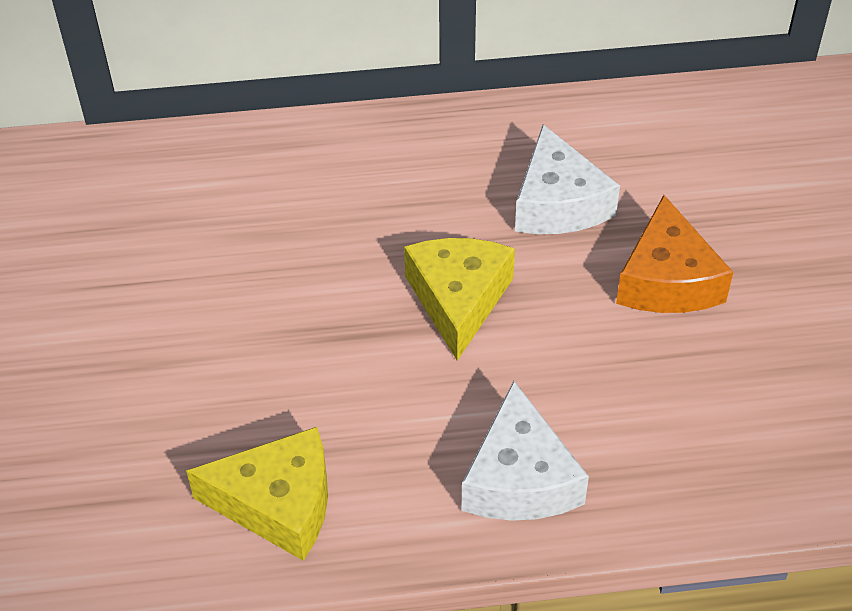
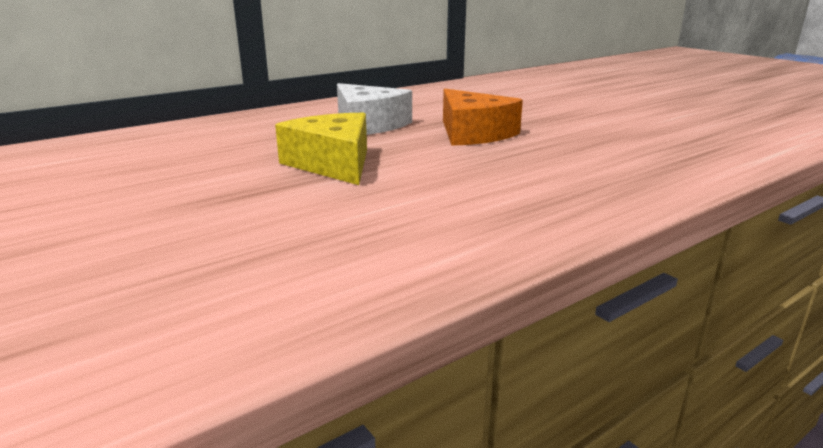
camera: 30 degrees left, 25 degrees down
(278, 504) = (242, 297): yellow cheese -> none
(519, 478) = (477, 221): white cheese -> none

